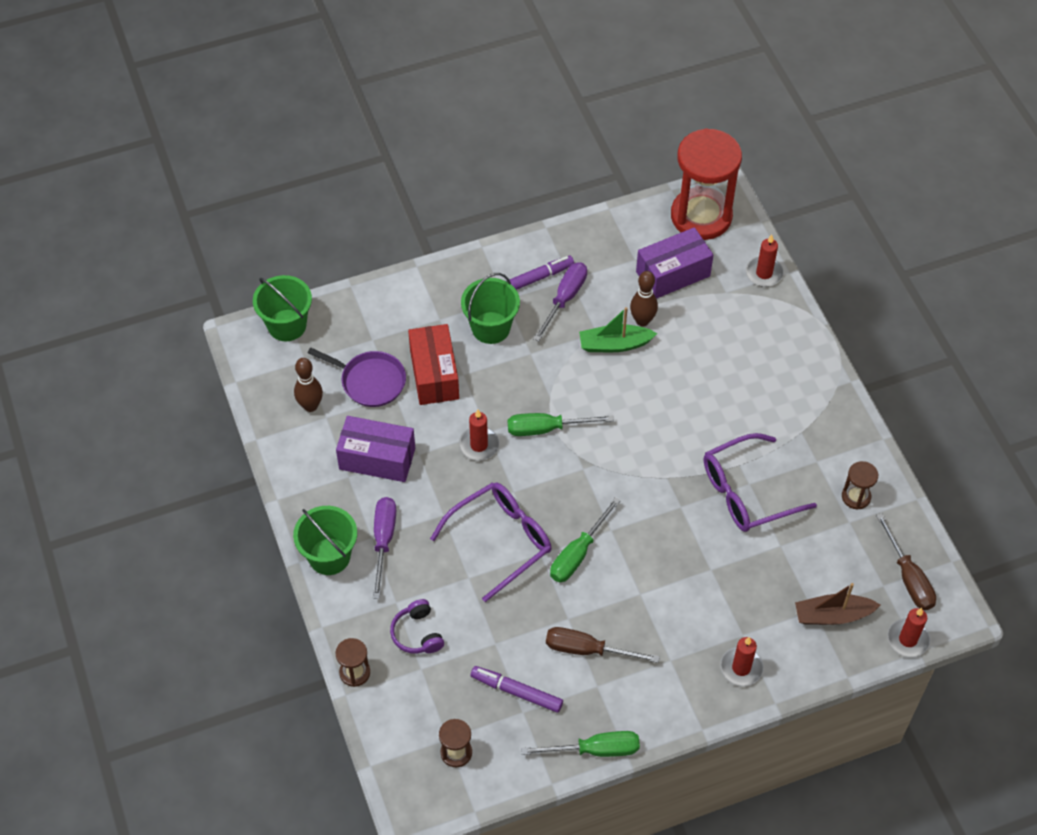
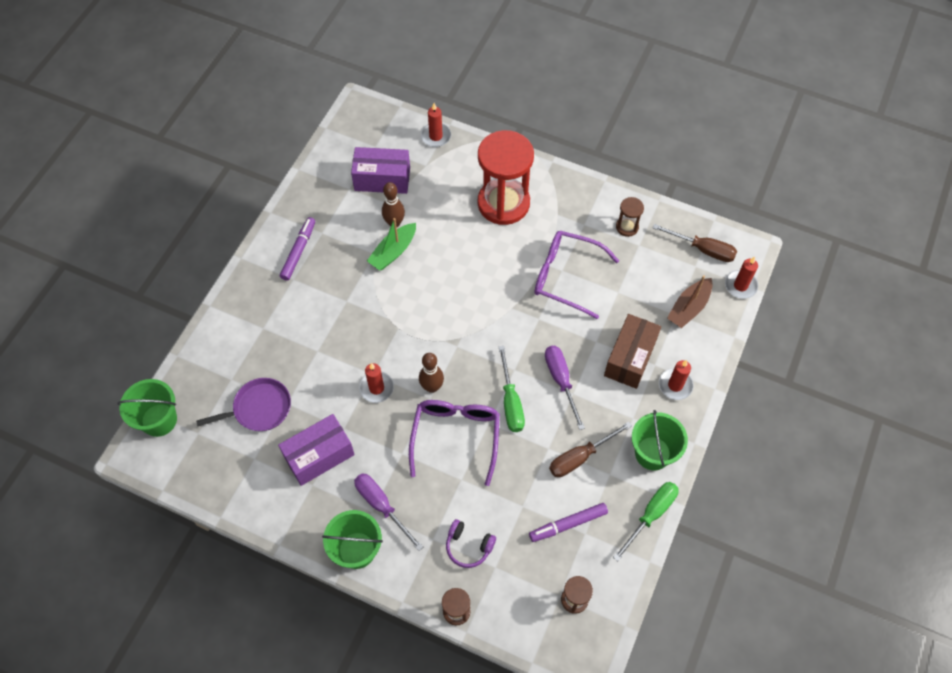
camera: 45 degrees left, 5 degrees up
(310, 406) = (235, 460): brown bowling pin -> brown bowling pin (432, 387)
(434, 374) = (298, 367): red box -> none
(491, 328) = (303, 305): green bucket -> green bucket (652, 453)
(546, 429) = (408, 340): green screwdriver -> none
(564, 299) = (331, 248): purple screwdriver -> purple screwdriver (561, 381)
(673, 274) = (382, 179): purple box -> purple box turned 75 degrees clockwise
(701, 216) = (361, 130): red hourglass -> red hourglass (503, 203)
(726, 610) = (630, 358): none -> brown box
(747, 492) = (566, 276): purple glasses -> purple glasses turned 90 degrees clockwise

